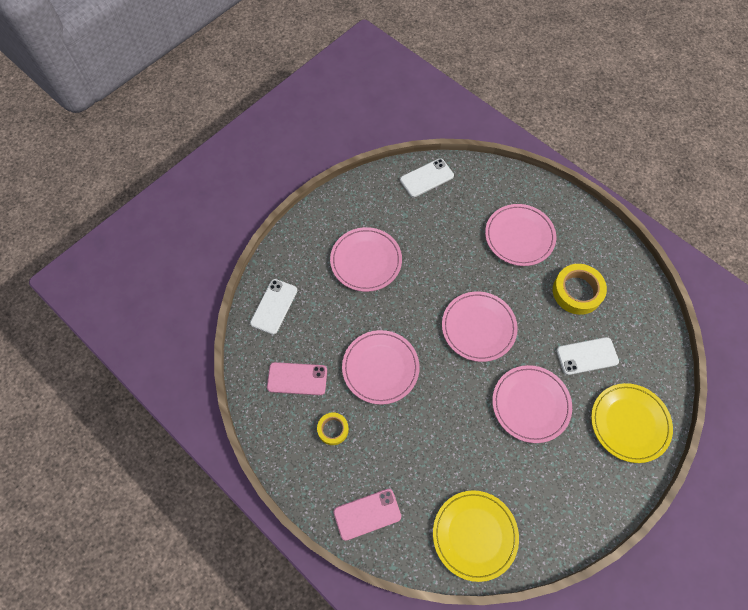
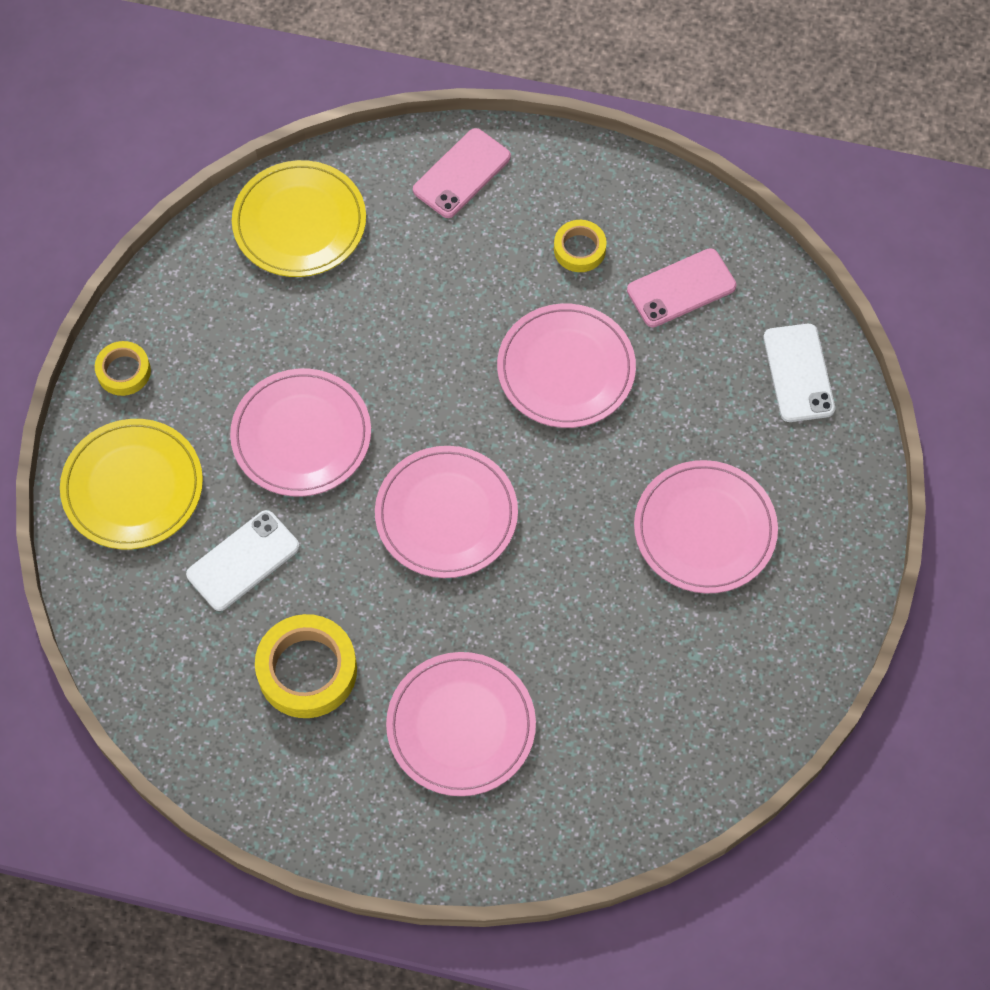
camera: 150 degrees right, 0 degrees up
(426, 178) = (702, 757): white phone -> none
(612, 494) = (124, 371): none -> yellow tape

